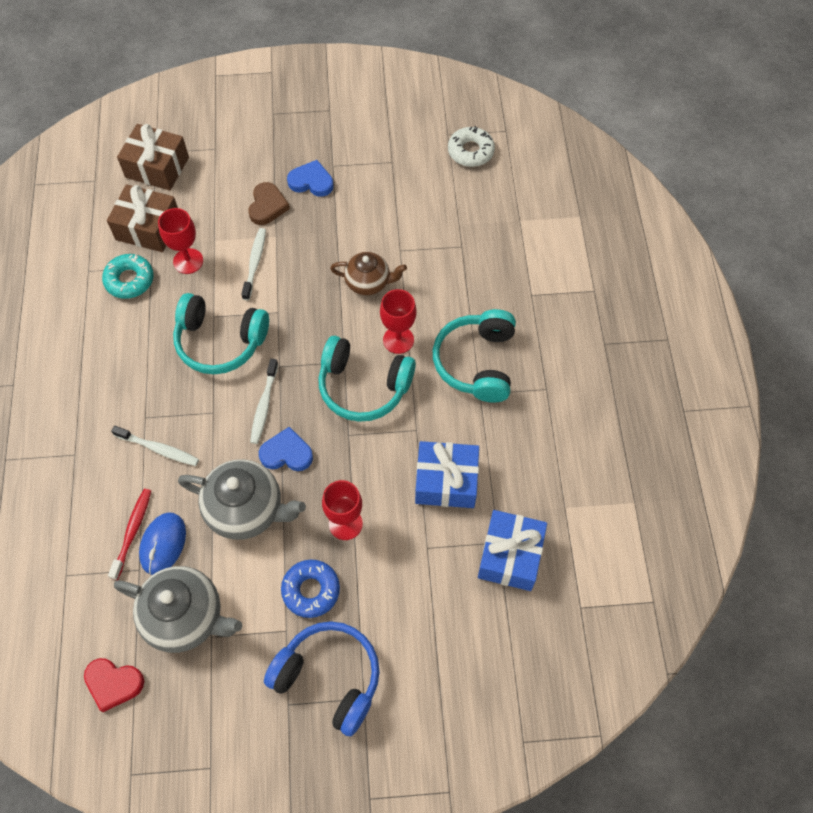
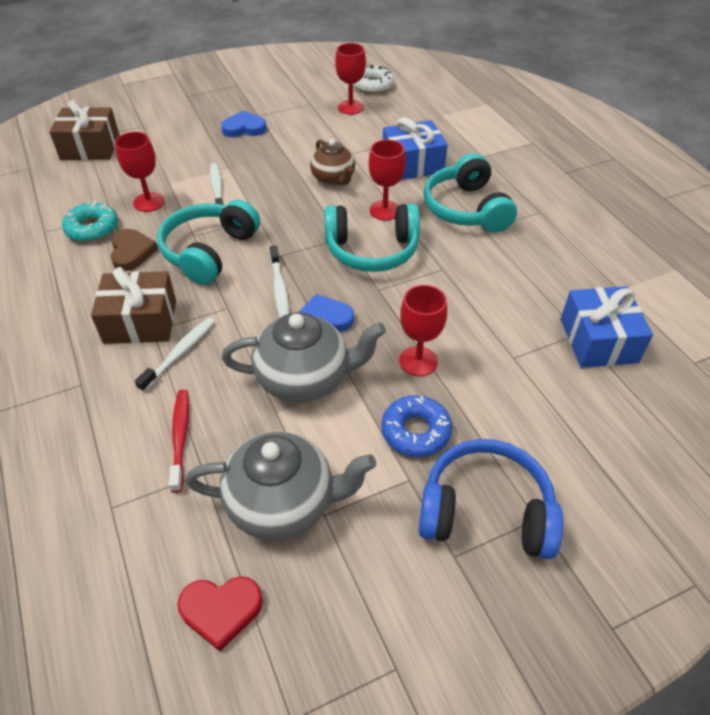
camera: 20 degrees left, 15 degrees down
(148, 228) = (97, 188): brown gift -> brown gift (140, 321)
(158, 449) = (180, 353): white toothbrush -> white toothbrush turned 60 degrees counterclockwise
(163, 544) = (223, 438): blue mouse -> none
(220, 341) = (209, 251): turquoise headphones -> turquoise headphones turned 120 degrees clockwise
(267, 206) = (211, 151): brown heart -> brown heart (132, 252)
(368, 282) = (333, 179): brown teapot -> brown teapot turned 75 degrees clockwise
(431, 180) = (350, 107): none -> red goblet
(446, 481) = (496, 300): blue gift -> blue gift (412, 164)

